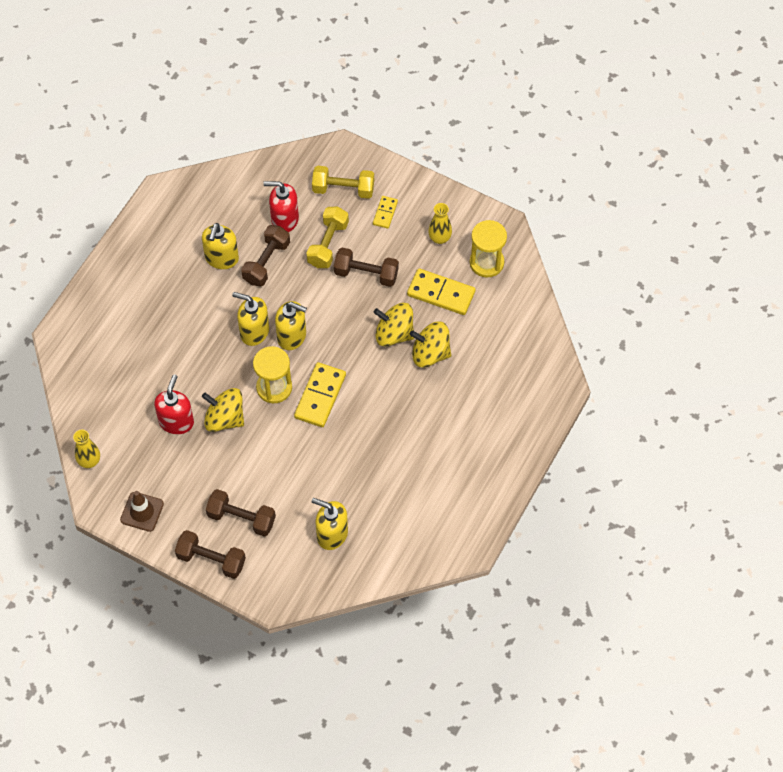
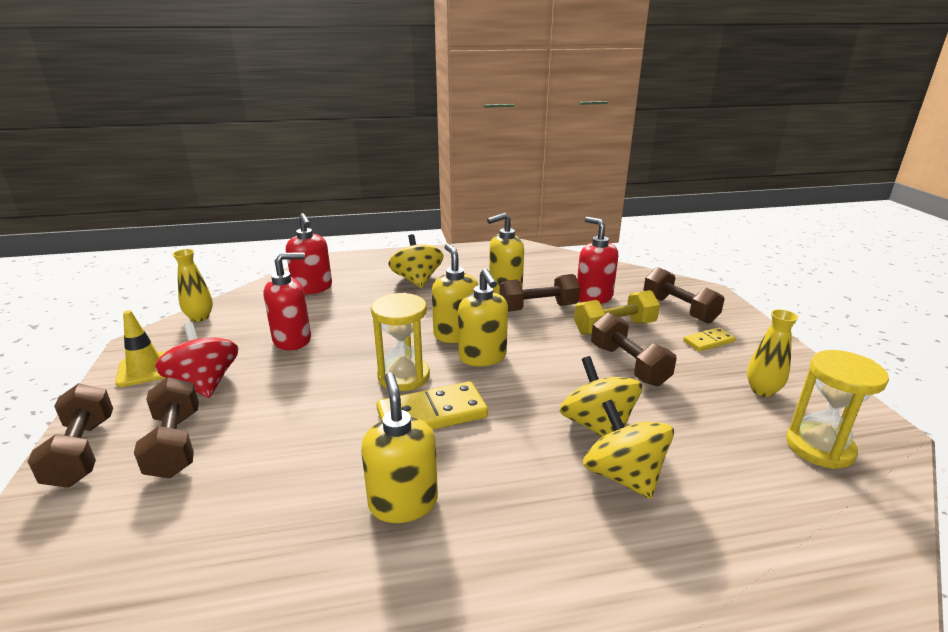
camera: 50 degrees right, 35 degrees down
(105, 374) = (312, 288): none -> red soap dispenser
(142, 512) = (146, 369): brown traffic cone -> yellow traffic cone
(190, 487) = (205, 384): none -> red spinning top
(225, 418) = (326, 364): yellow spinning top -> yellow spinning top (417, 280)
(332, 534) = (192, 556): yellow soap dispenser -> yellow soap dispenser (403, 502)
(343, 189) = (679, 309): yellow dumbbell -> brown dumbbell
(441, 293) = (710, 432): yellow domino -> none

